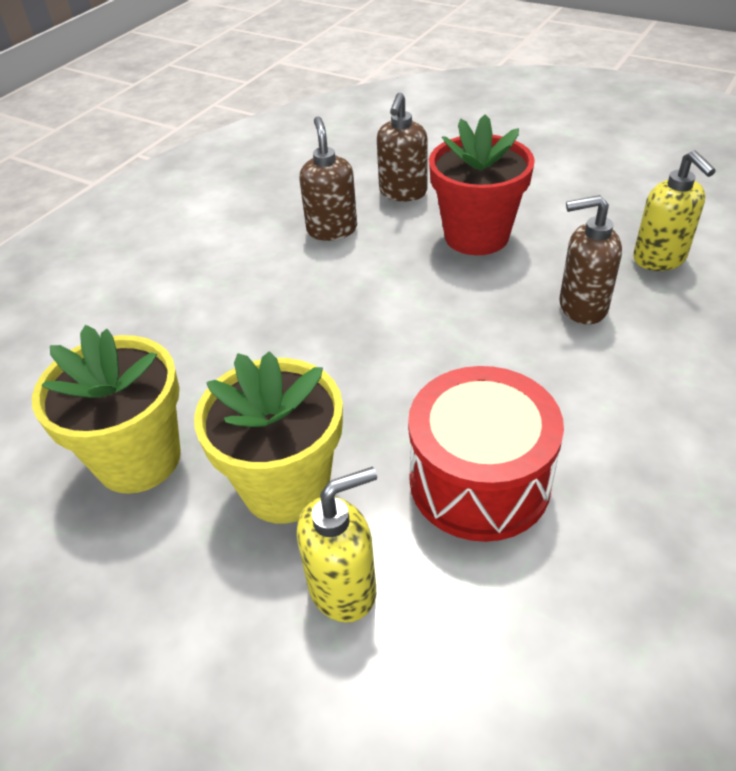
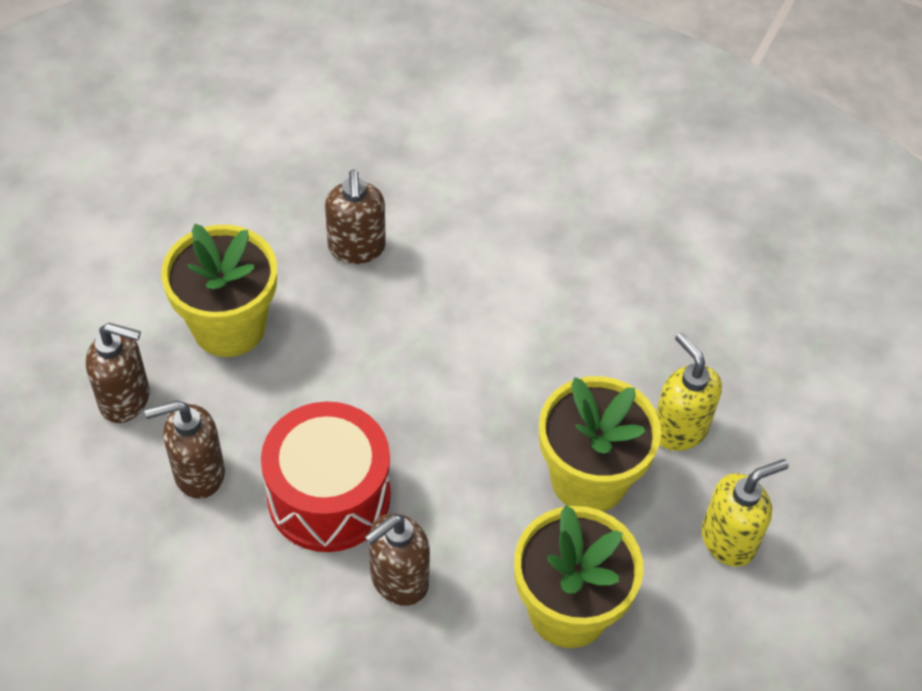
camera: 100 degrees left, 10 degrees up
(207, 339) = (398, 580): none -> brown soap dispenser
(476, 236) = (229, 327): red flower pot -> yellow flower pot
(479, 480) = (571, 339): red drum -> red drum (329, 496)
(659, 259) = (285, 179): yellow soap dispenser -> yellow soap dispenser (729, 540)

